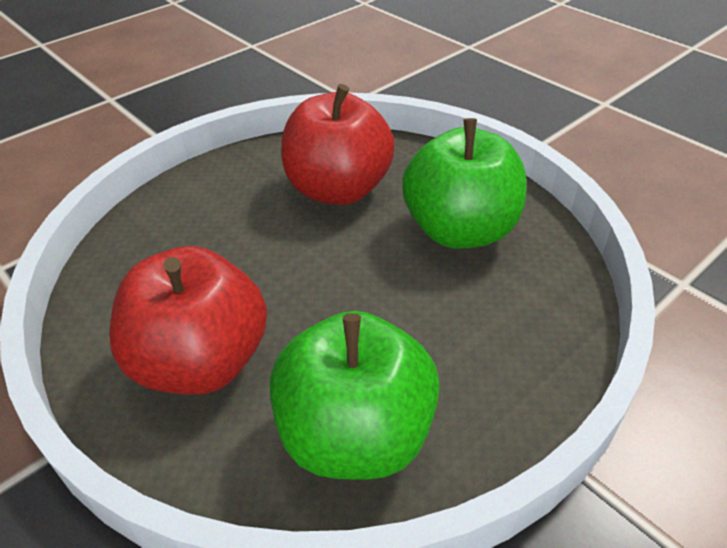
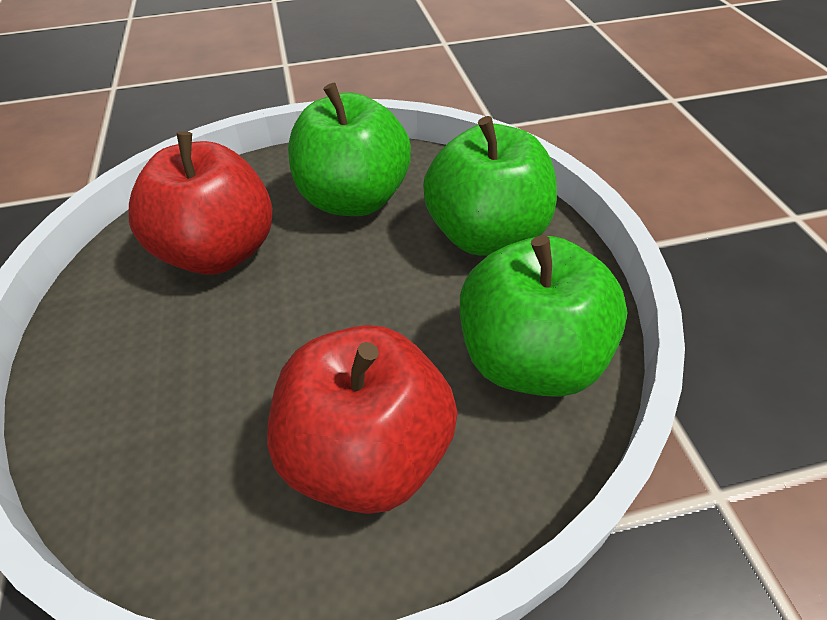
camera: 60 degrees left, 5 degrees up
(493, 340) = (486, 235): none -> green apple

